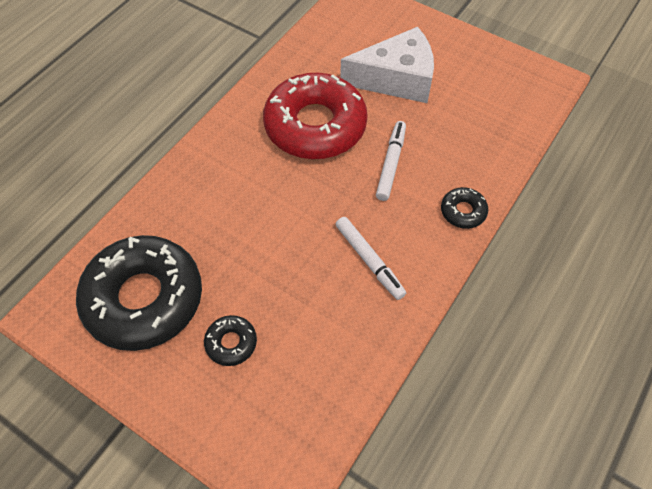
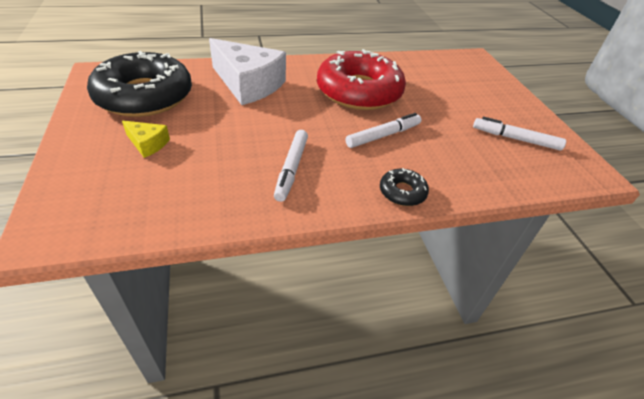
camera: 40 degrees right, 15 degrees down
(231, 343) = (148, 144): black donut -> yellow cheese
(396, 79) = (449, 102): white cheese -> white cheese (248, 84)
(479, 84) = (515, 139): none -> white marker

